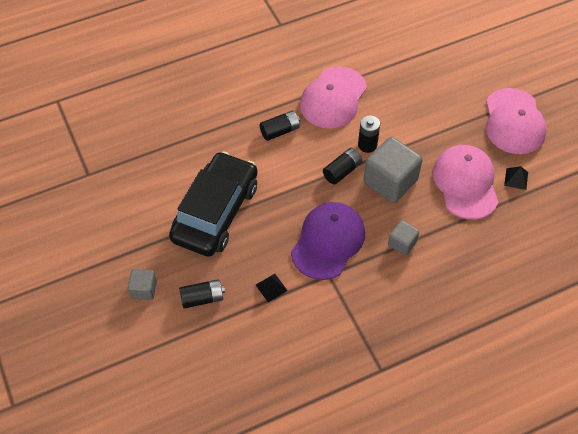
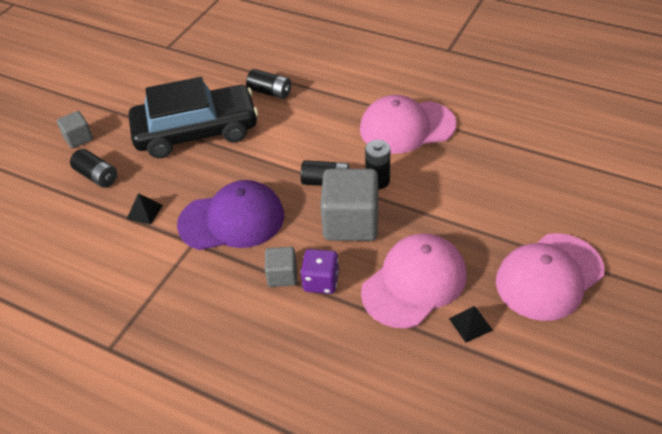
camera: 55 degrees right, 10 degrees down
(280, 131) = (327, 117): black battery -> black battery (270, 92)
(424, 227) = (321, 281): none -> purple dice

